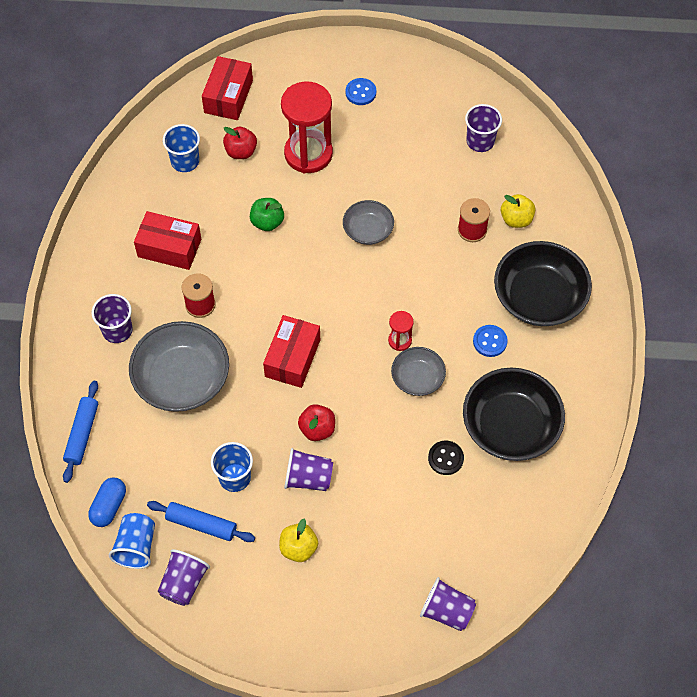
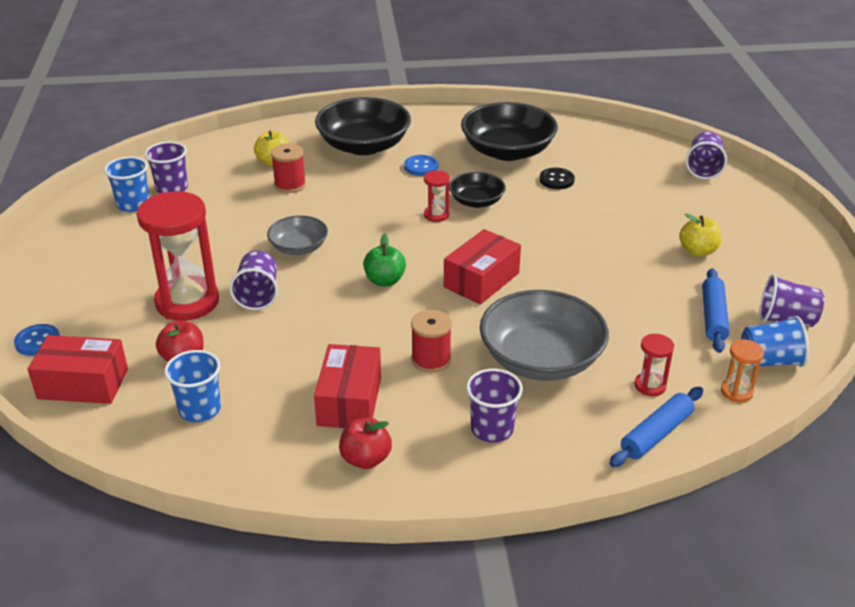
camera: 100 degrees left, 25 degrees down
(82, 434) = (656, 434): blue rolling pin -> blue rolling pin turned 45 degrees counterclockwise
(109, 506) = (736, 392): blue capsule -> orange hourglass
(132, 447) = (650, 386): none -> red hourglass
(234, 477) = (645, 301): blue cup -> blue cup (133, 204)
(267, 222) = (296, 321): green apple -> green apple (385, 281)
(292, 358) = (481, 280): red box -> red box turned 60 degrees counterclockwise
(308, 478) = (619, 254): purple cup -> purple cup (258, 295)
(317, 429) = (561, 254): red apple -> red apple (366, 459)
(360, 92) = (91, 272): blue button -> blue button (37, 341)
(417, 378) = (476, 201): grey bowl -> black bowl

